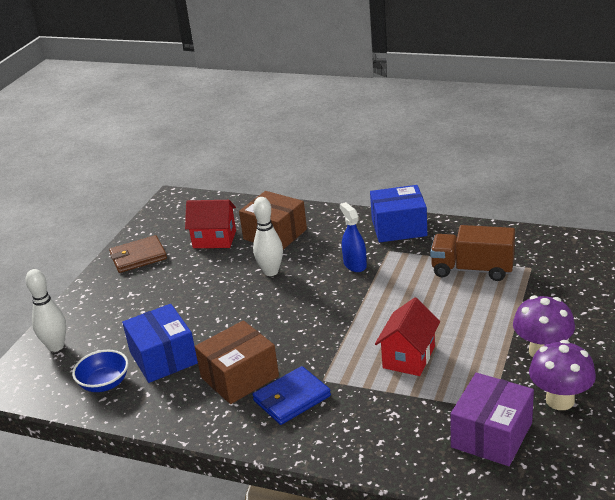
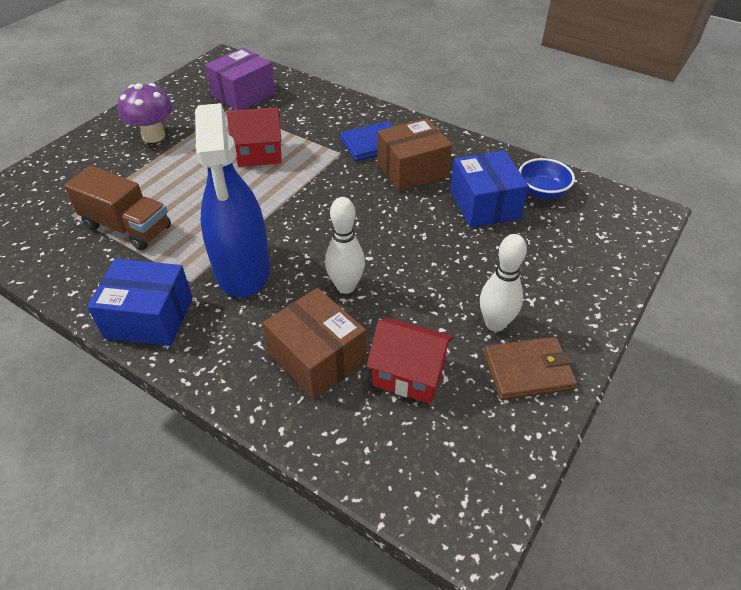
camera: 170 degrees left, 15 degrees up
(56, 346) = (608, 245): white bowling pin -> white bowling pin (495, 323)
(355, 265) = (243, 269): blue spray bottle -> blue spray bottle, size x2.13
(409, 357) = (259, 154): red house -> red house turned 45 degrees clockwise
(560, 400) = (179, 103): purple mushroom -> none

